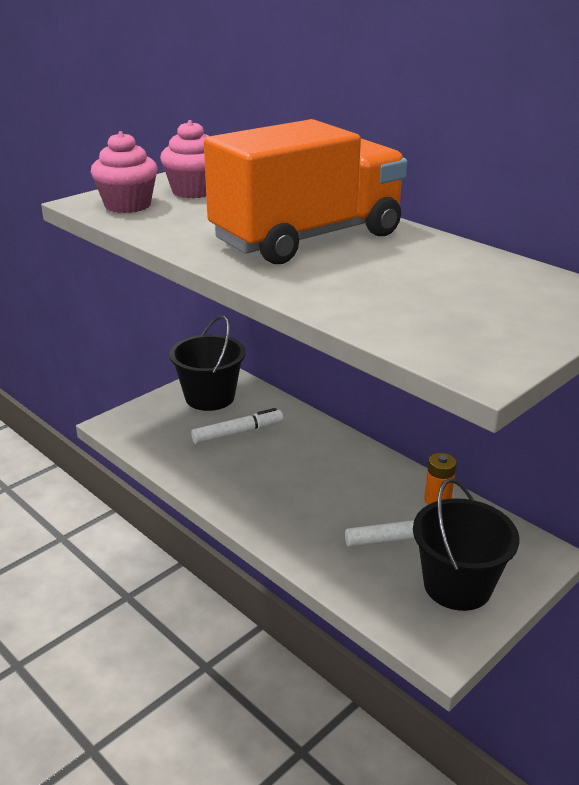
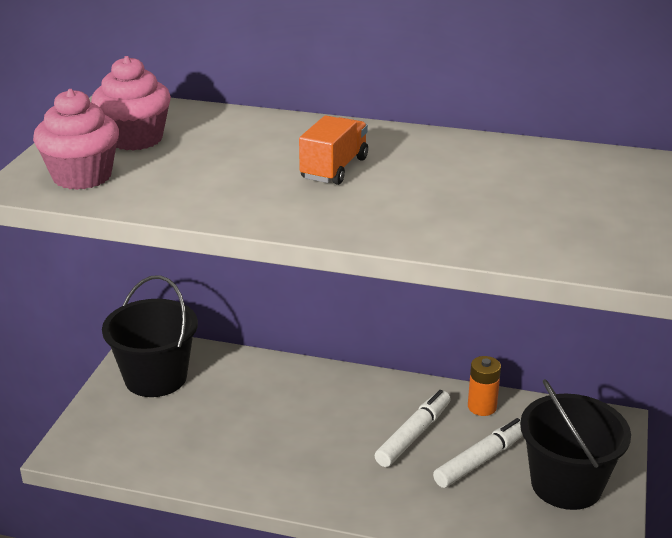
camera: 30 degrees left, 0 degrees up
(238, 433) = (225, 408): white marker -> white marker (413, 435)
(307, 238) = (334, 168): orange truck -> orange truck, size x0.41

